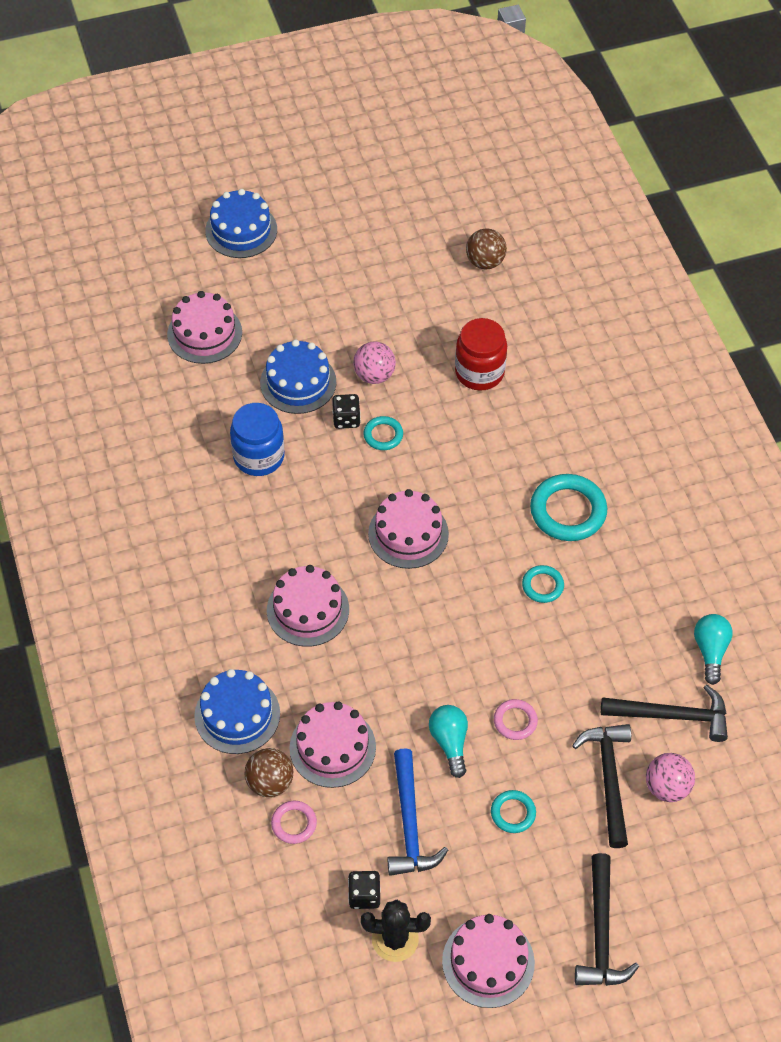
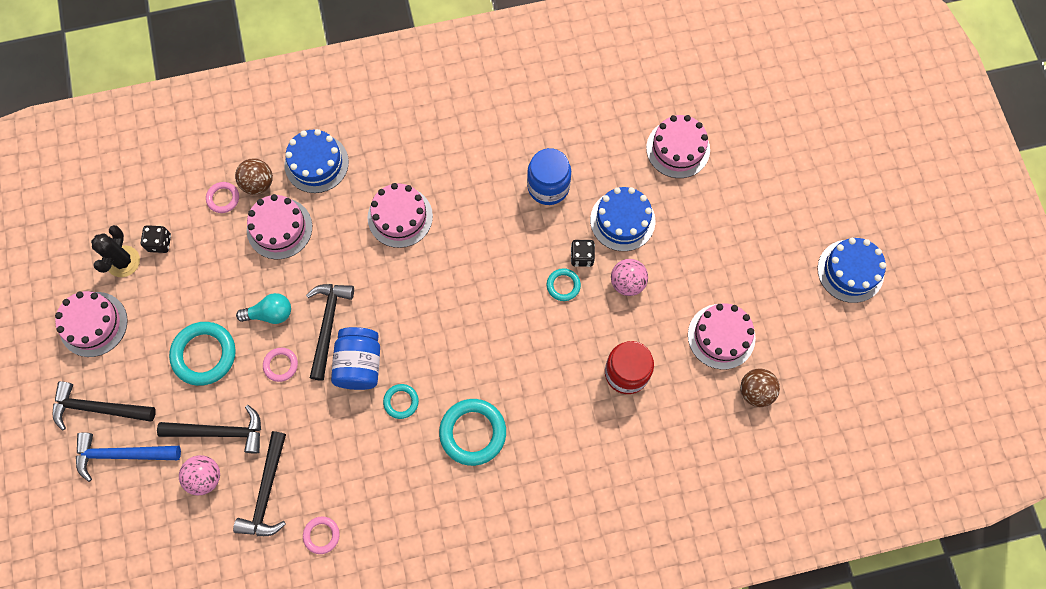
camera: 95 degrees right, 15 degrees up
(241, 230) = (794, 181): blue cake -> blue cake (850, 271)
(408, 533) = (463, 298): pink cake -> pink cake (721, 336)
(409, 824) = (208, 278): blue hammer -> blue hammer (121, 454)
(457, 674) = (328, 324): none -> black hammer
(503, 634) = (359, 364): none -> blue jar
(513, 813) = (204, 354): turquoise ring -> turquoise ring, size x1.87
(710, 651) = (321, 535): turquoise light bulb -> pink ring

